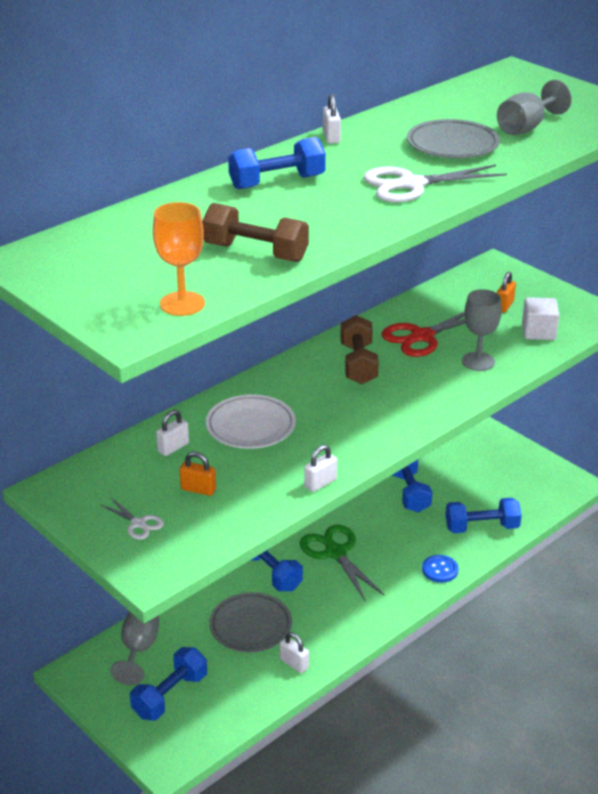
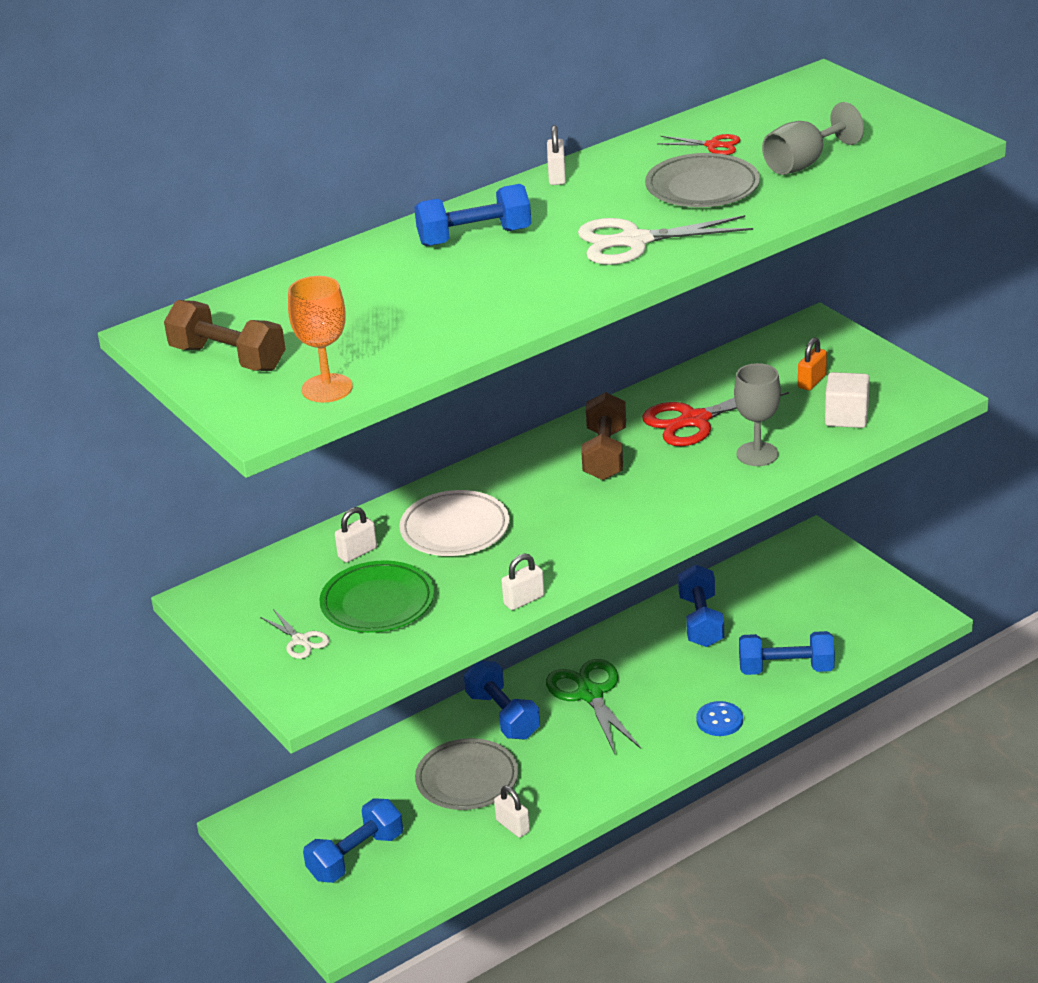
camera: 10 degrees right, 0 degrees up
(138, 650) = (326, 801): grey goblet -> none
(198, 489) = (377, 603): orange padlock -> green plate
(255, 252) = (425, 327): brown dumbbell -> brown dumbbell (228, 358)
(449, 115) = (713, 145): none -> red scissors

